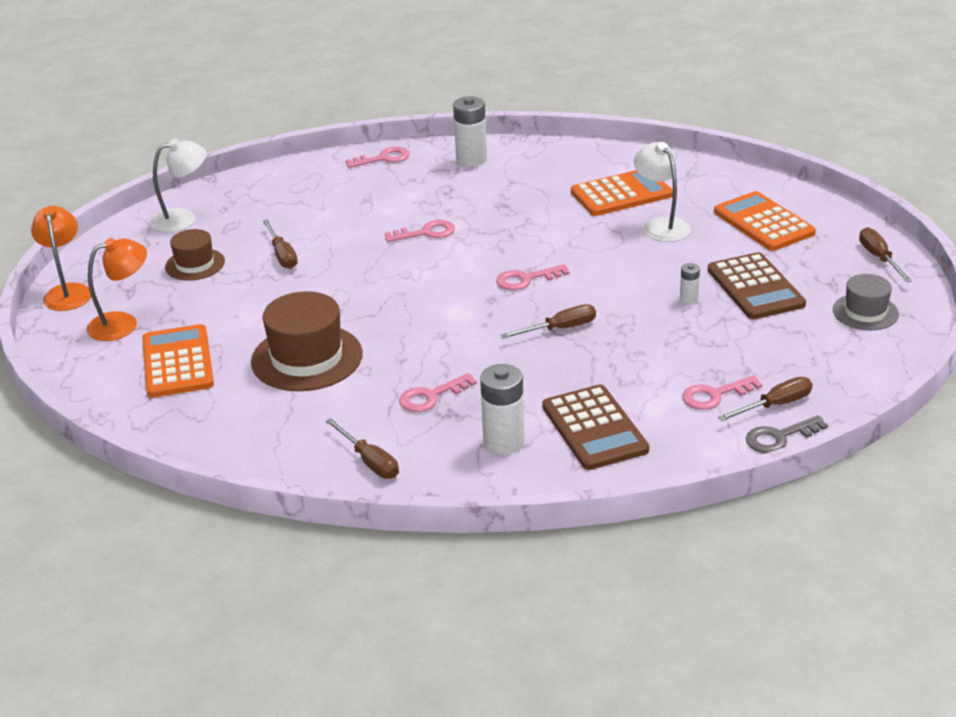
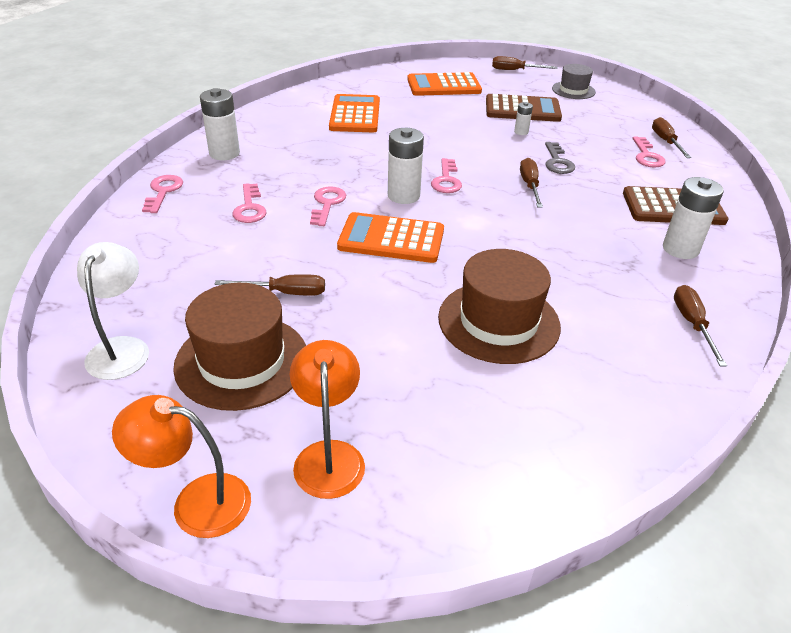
camera: 70 degrees left, 5 degrees up
(178, 362) = (452, 421): orange calculator -> orange calculator (391, 239)
(195, 264) = (242, 361): brown hat -> brown hat, size x1.70
(369, 461) = (692, 324): brown screwdriver -> brown screwdriver turned 75 degrees counterclockwise
(431, 396) = (600, 266): pink key -> pink key (249, 208)
(474, 265) = (403, 196): none -> white battery
(661, 225) = (415, 114): white lamp -> none
(779, 437) = (703, 150): grey key -> grey key (557, 162)

